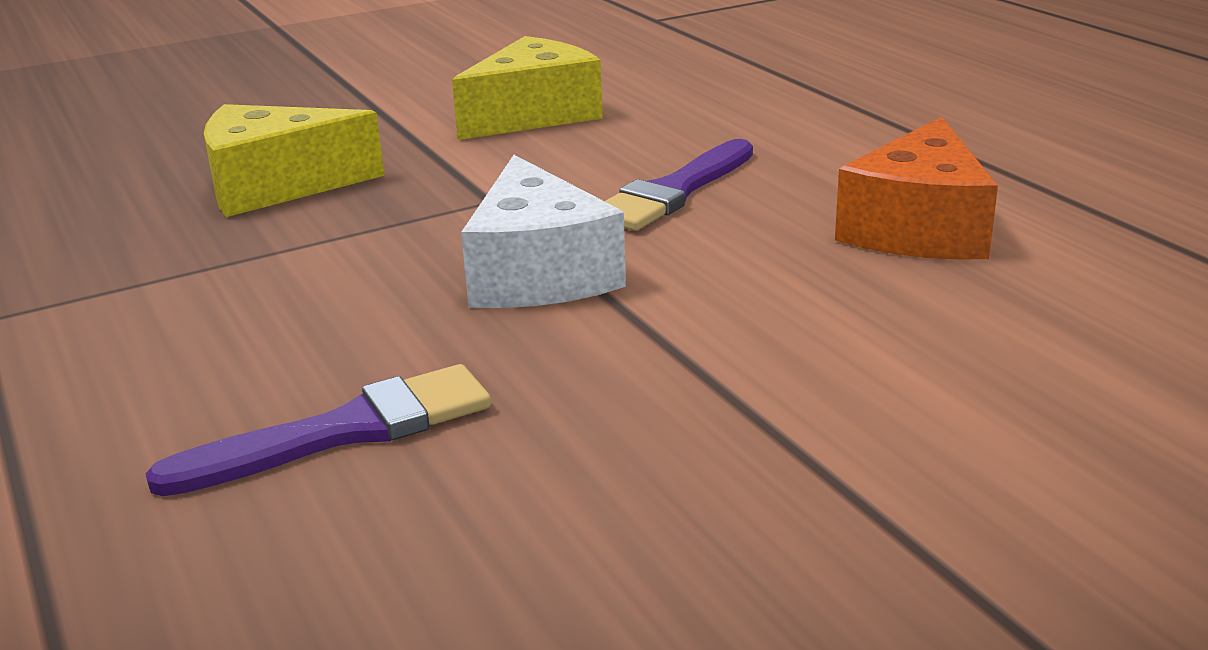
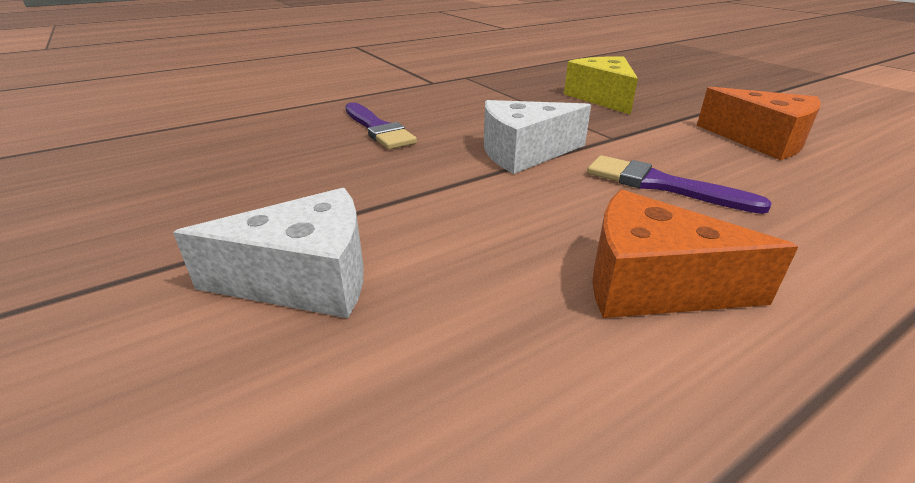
camera: 85 degrees right, 5 degrees up
(533, 115) = (761, 140): yellow cheese -> orange cheese
(984, 451) = (305, 279): none -> white cheese

